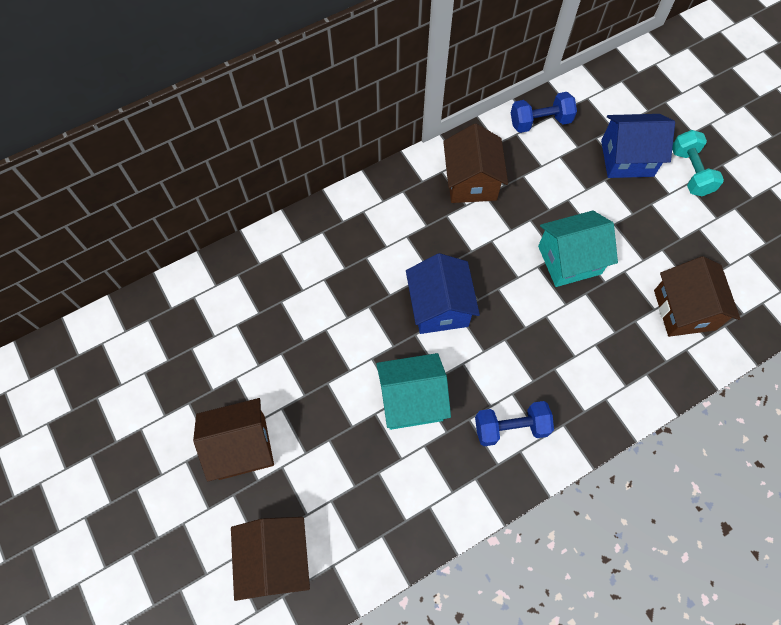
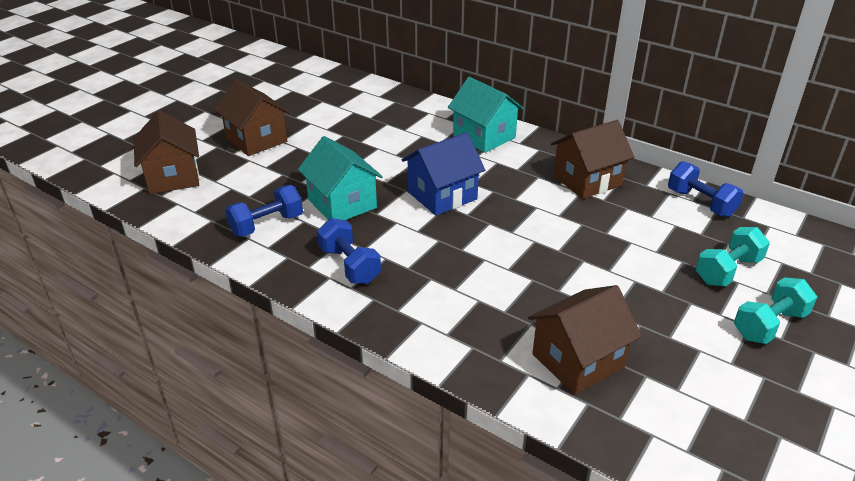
camera: 65 degrees right, 30 degrees down
(276, 559) = (173, 177): brown house -> brown house turned 75 degrees counterclockwise
(415, 482) = (267, 225): none -> blue dumbbell
(569, 260) = (560, 259): turquoise house -> turquoise house (484, 136)
(627, 158) = (728, 270): blue house -> turquoise dumbbell

